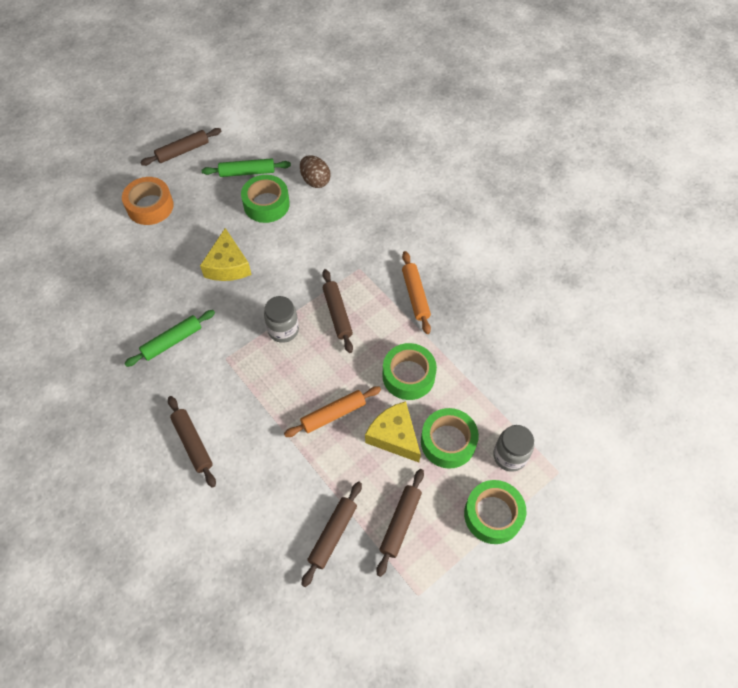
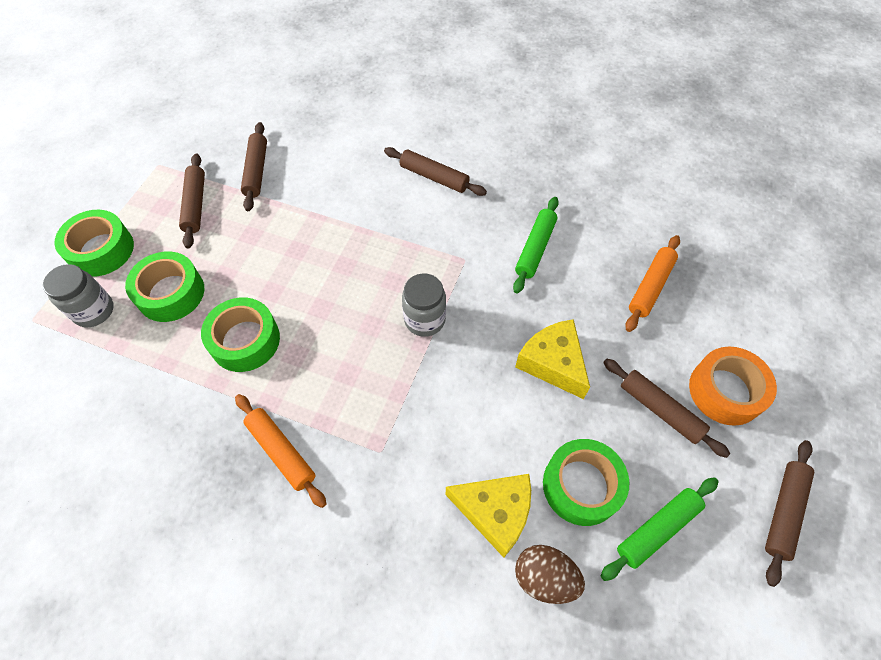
camera: 150 degrees right, 0 degrees up
(333, 414) = (311, 262): orange rolling pin -> orange rolling pin (650, 287)
(337, 314) = (372, 372): brown rolling pin -> brown rolling pin (660, 410)
(394, 436) = (234, 272): yellow cheese -> yellow cheese (495, 512)

